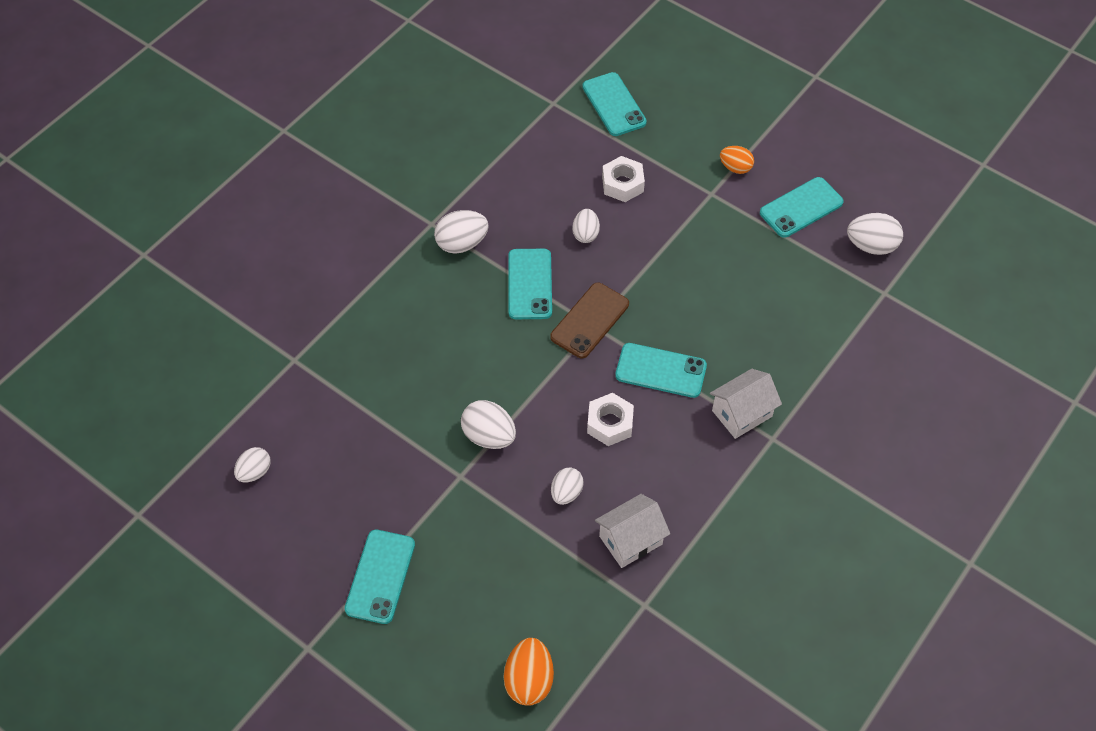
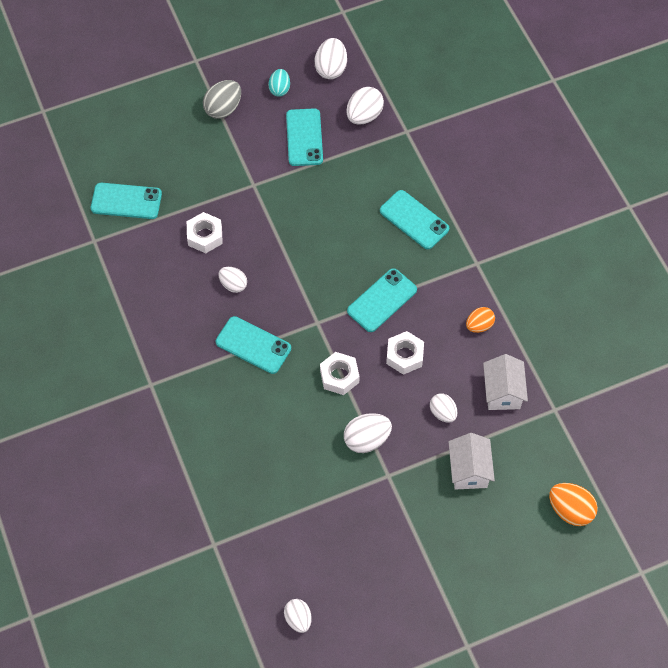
camera: 60 degrees left, 5 degrees up
(380, 576) = (438, 569): turquoise phone -> turquoise phone (414, 220)
(462, 243) = (184, 372): white egg -> white egg (331, 68)
(545, 376) = (339, 376): none -> white nut
(590, 321) = (311, 322): brown phone -> none
(735, 168) = (241, 157): orange egg -> orange egg (479, 325)
(742, 413) = (446, 270): white house -> white house (469, 470)
(778, 125) = (223, 109): none -> grey egg
(841, 159) = (279, 89): none -> turquoise egg

